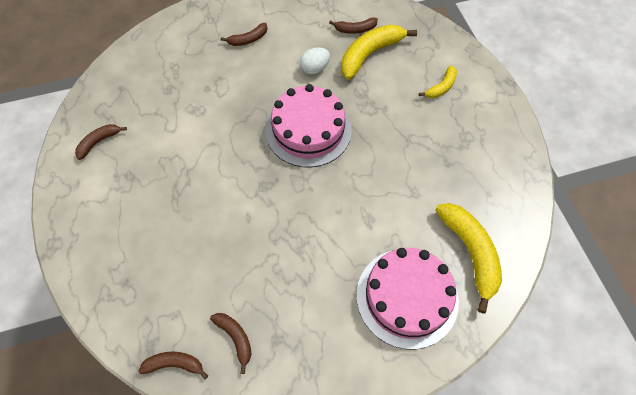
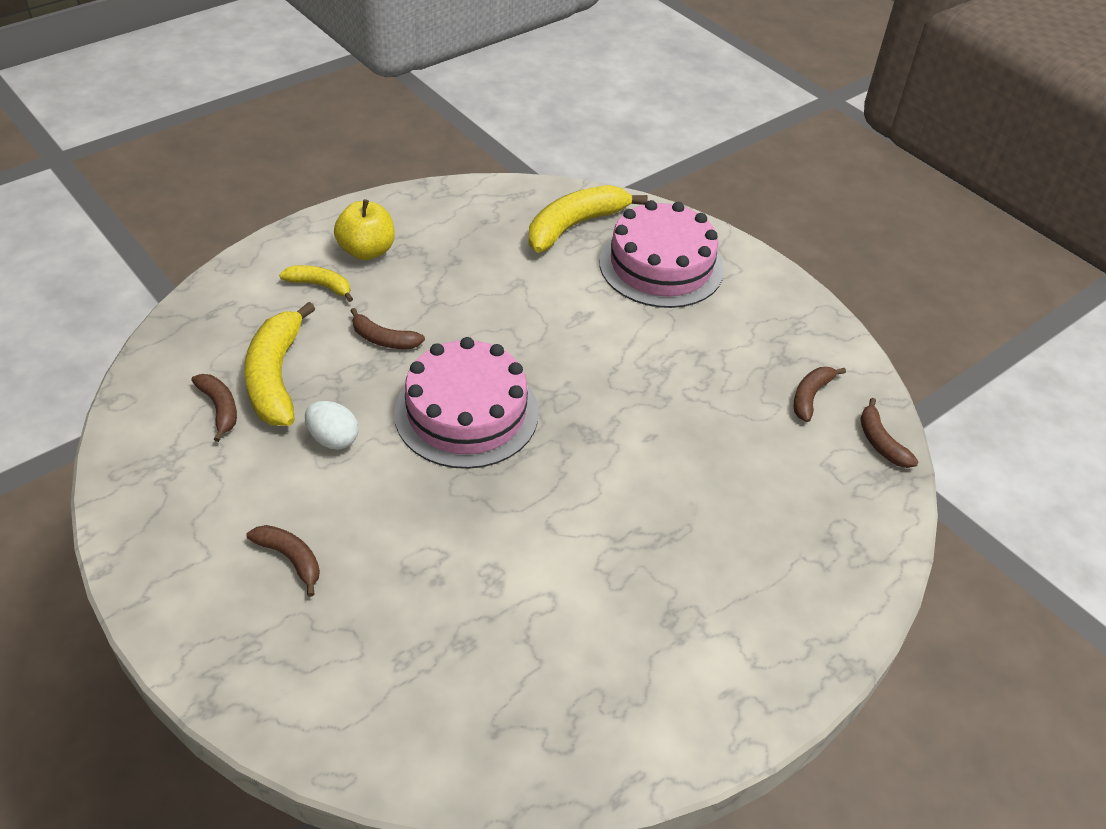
camera: 115 degrees left, 15 degrees down
(99, 142) = (632, 703): brown banana -> brown banana (384, 339)
(370, 54) = (276, 377): yellow banana -> yellow banana turned 60 degrees clockwise
(470, 117) = (367, 251): none -> yellow apple

